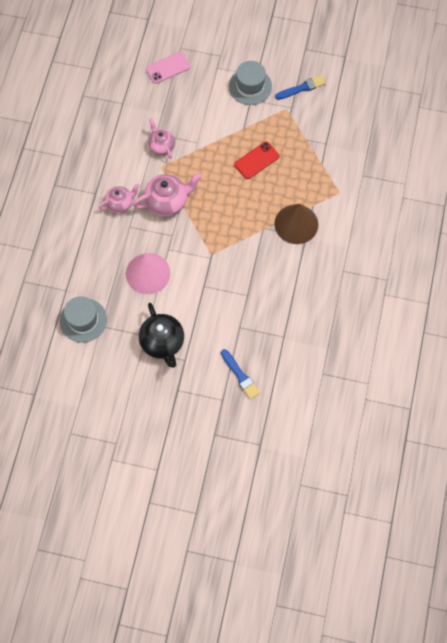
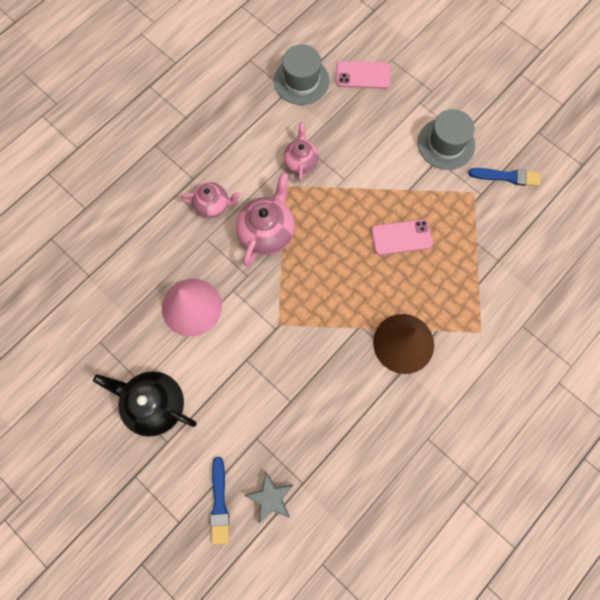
camera: 30 degrees right, 5 degrees up
(83, 320) = (84, 323): grey hat -> grey hat (301, 80)
(162, 343) = (155, 404): black teapot -> black teapot turned 105 degrees clockwise
(167, 202) = (267, 232): pink teapot -> pink teapot turned 75 degrees counterclockwise
(256, 160) = (401, 237): red phone -> pink phone
(269, 355) = (270, 497): none -> grey star

